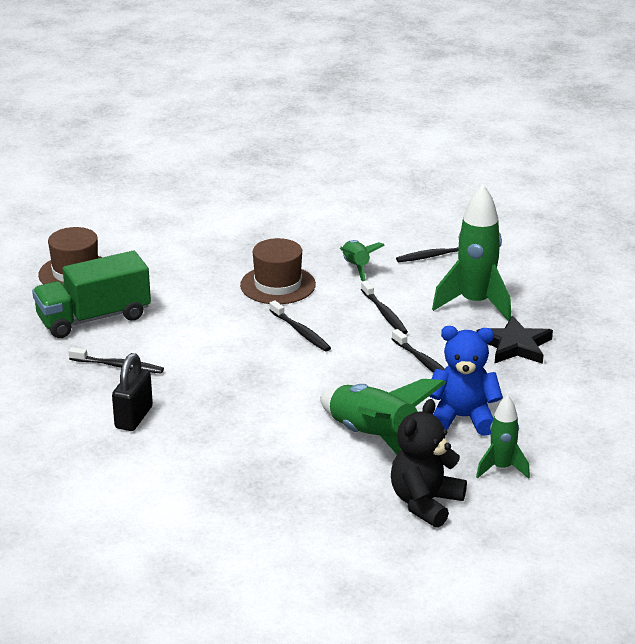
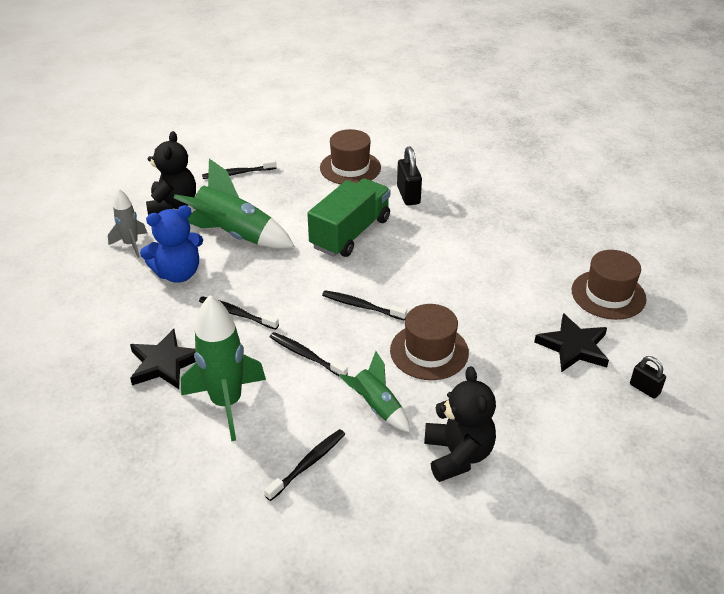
camera: 150 degrees right, 10 degrees up
(94, 318) = (533, 257): green truck -> green truck (350, 233)
(118, 366) = (463, 226): black toothbrush -> black toothbrush (237, 173)
(146, 219) = (644, 389): none -> black padlock
(159, 253) = (573, 347): none -> black star
(161, 477) = (350, 168): none -> brown hat
(324, 230) = (457, 455): none -> black teddy bear
(501, 468) = (131, 244): green rocket -> grey rocket

